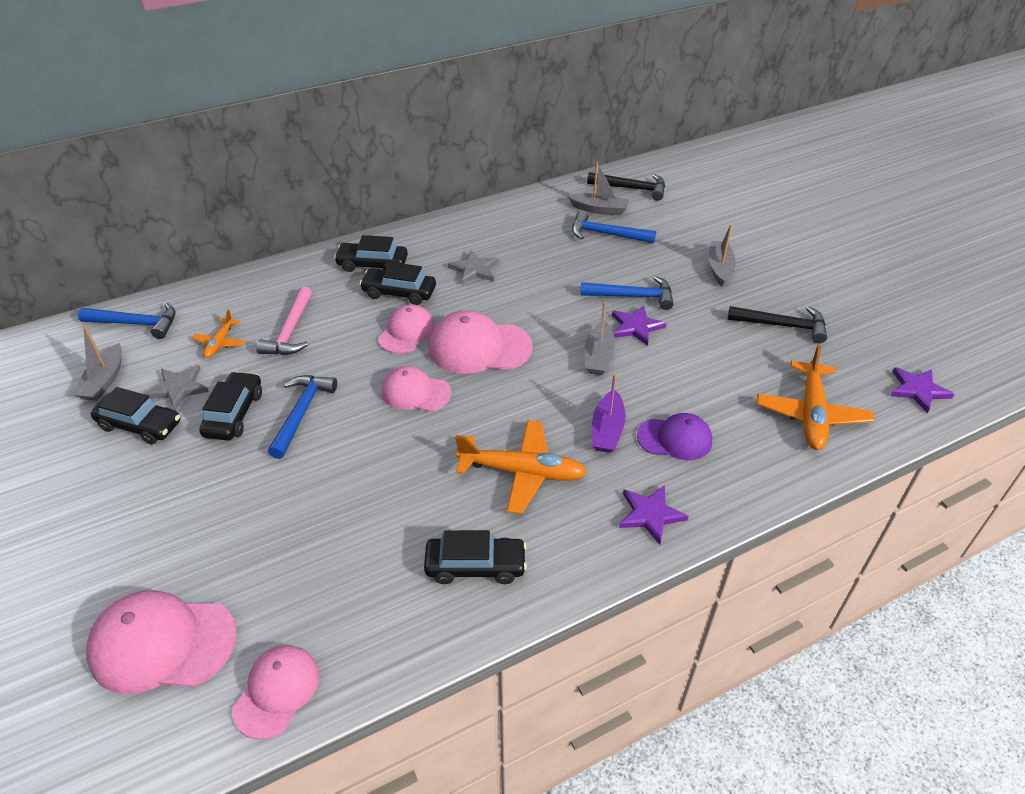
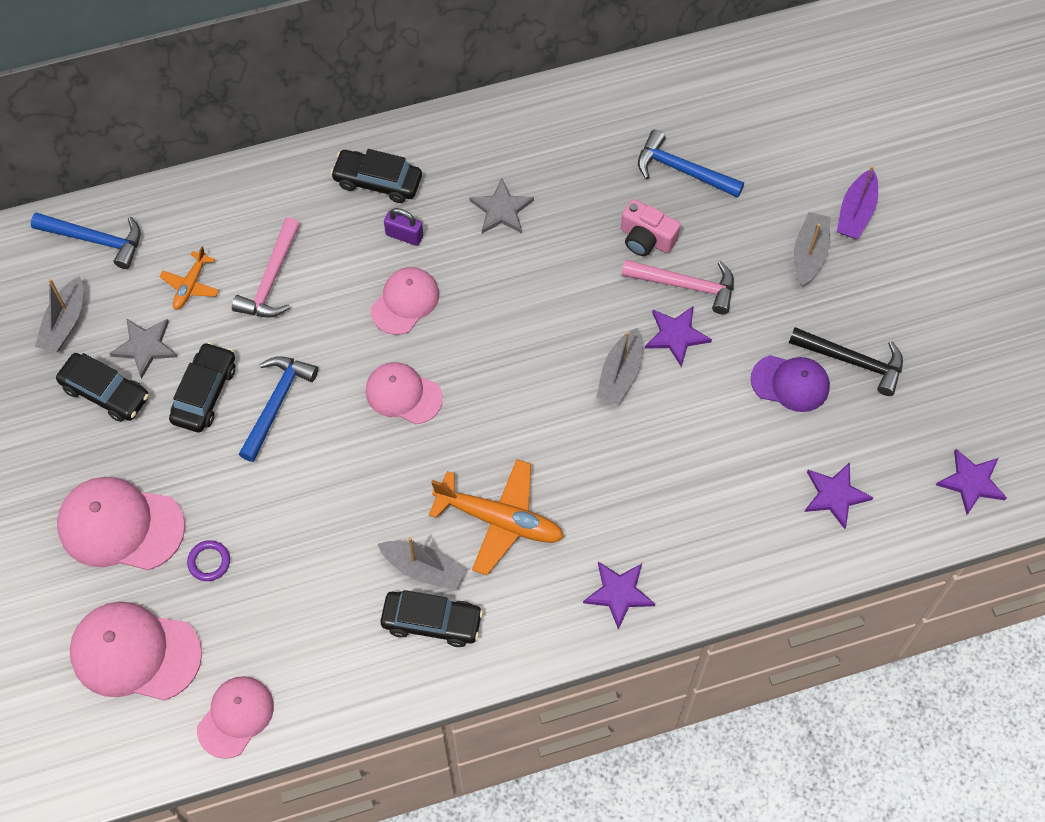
camera: 10 degrees right, 20 degrees up
(242, 546) = (209, 562): none -> purple ring
(399, 292) = (404, 235): black car -> purple padlock
(479, 347) = (485, 339): pink cap -> pink cap (120, 526)
(592, 273) = (646, 238): none -> pink camera
(599, 209) = (685, 121): grey boat -> grey boat (423, 569)
(607, 430) = (602, 480): purple boat -> purple boat (856, 212)
(631, 188) = (739, 85): black hammer -> none
(632, 296) = (685, 285): blue hammer -> pink hammer
(675, 438) = (672, 504): purple cap -> purple cap (790, 383)
(811, 414) = (835, 495): orange plane -> purple star

